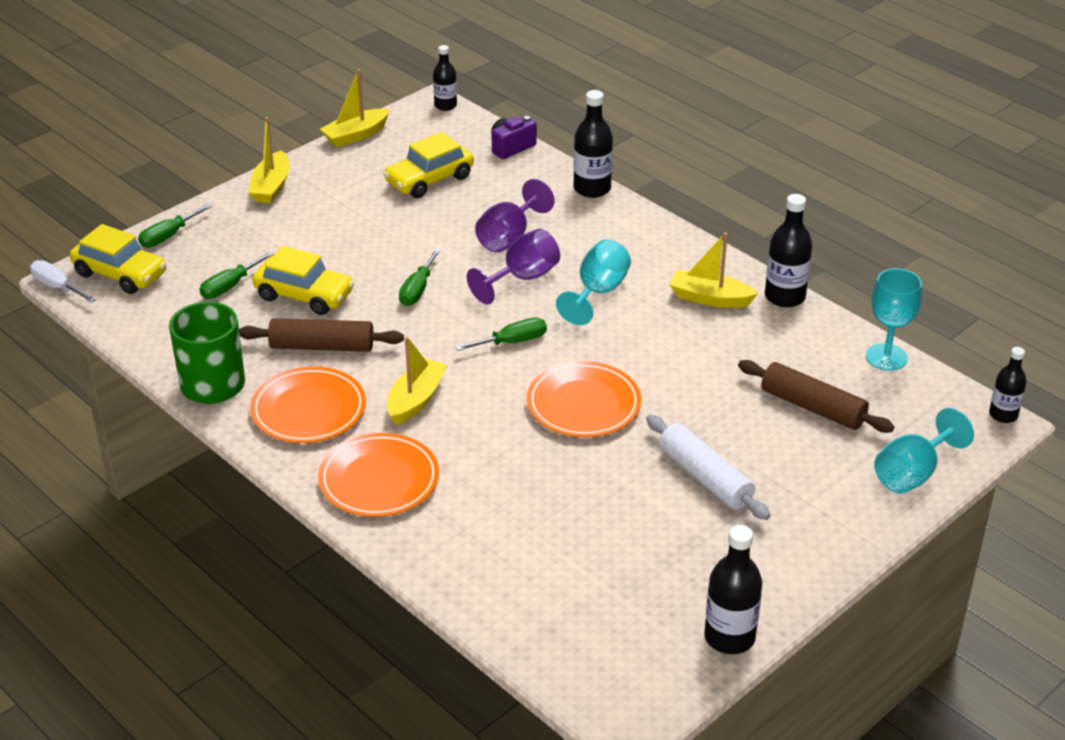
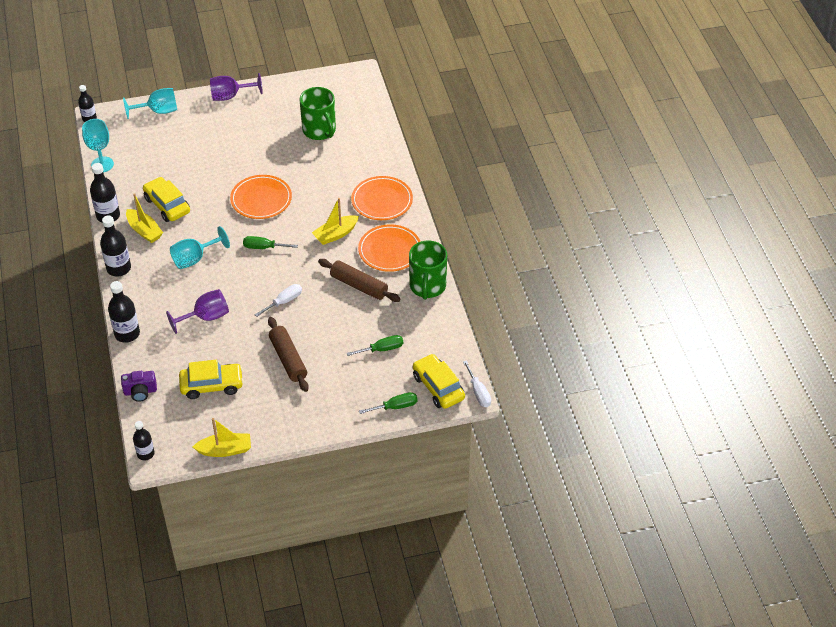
camera: 150 degrees left, 10 degrees up
(271, 187) = (310, 424): yellow boat -> none
(304, 295) = (346, 324): yellow car -> yellow car (167, 205)
(417, 290) = (284, 301): green screwdriver -> white screwdriver
(522, 278) = (224, 285): purple goblet -> purple goblet (230, 96)
(596, 558) = (319, 130): none -> green mug
(705, 477) = (243, 144): white rolling pin -> none
(729, 637) = (297, 84): black bottle -> black bottle (119, 268)
(812, 407) = (163, 155): brown rolling pin -> brown rolling pin (288, 359)

